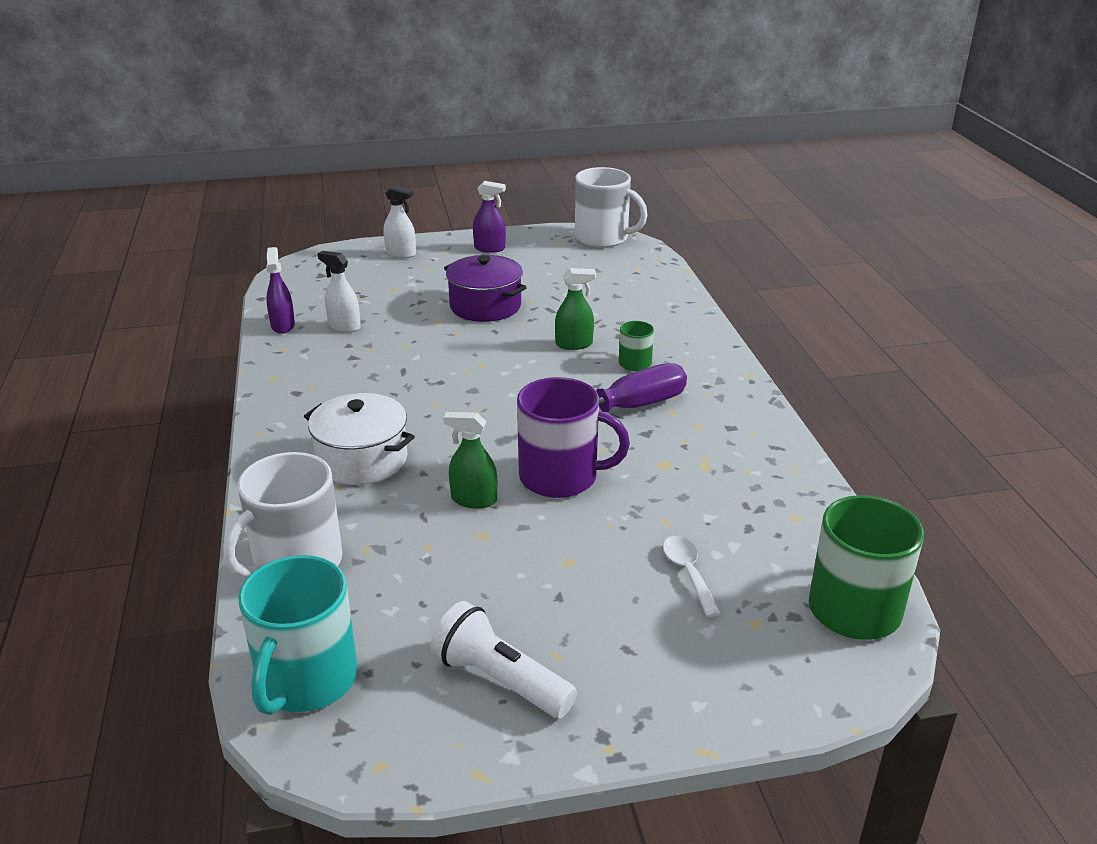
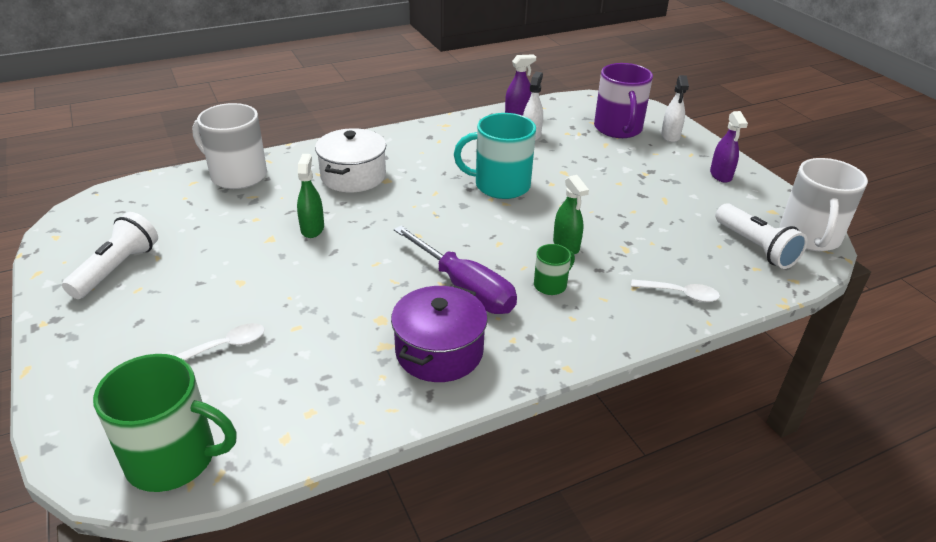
camera: 75 degrees right, 5 degrees up
(306, 680) = (131, 200): turquoise mug -> turquoise mug (500, 185)
(485, 306) = (606, 190): purple pot -> purple pot (439, 351)
(560, 477) = (349, 264): purple mug -> purple mug (618, 129)
(610, 262) = (755, 247): none -> white flashlight
(664, 307) = (680, 294): none -> white spoon

